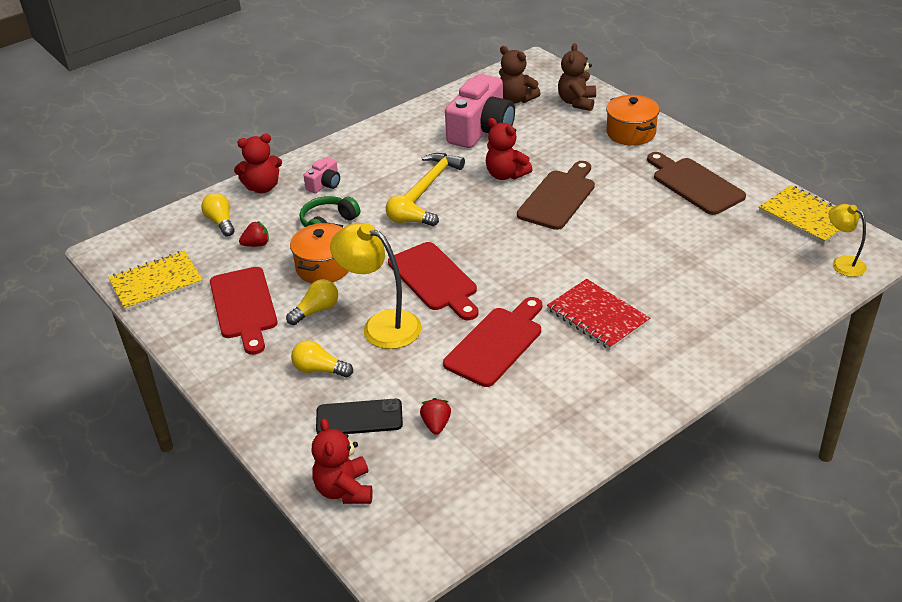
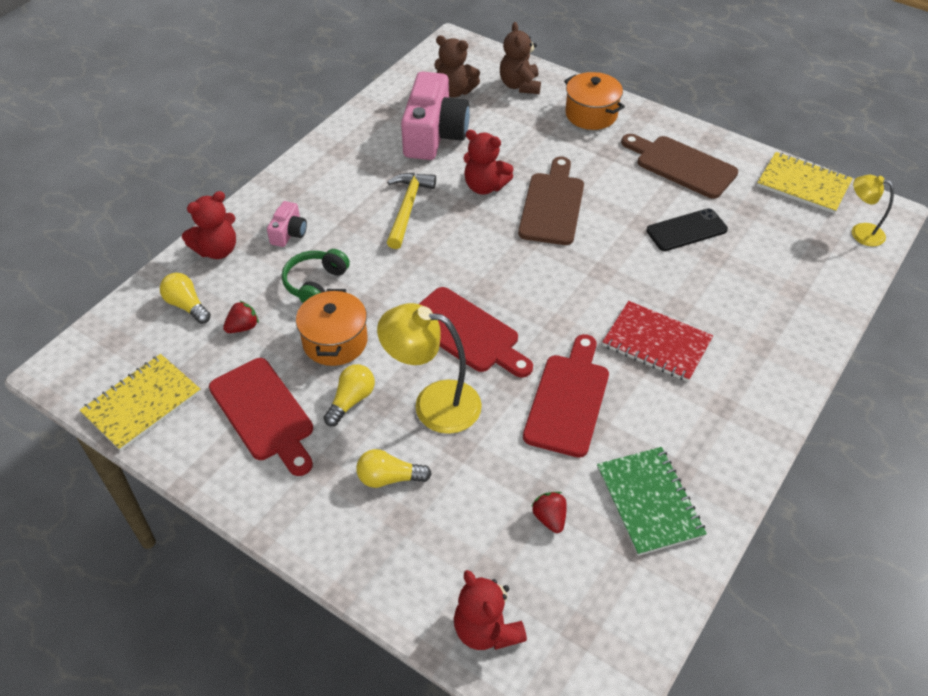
camera: 20 degrees left, 10 degrees up
(359, 418) = (461, 530): black phone -> black phone (686, 230)
(409, 221) = (405, 263): yellow light bulb -> none
(528, 431) = (649, 502): none -> green notebook

